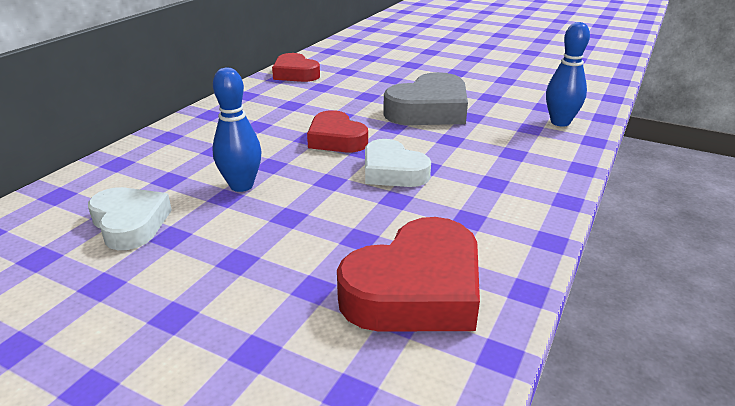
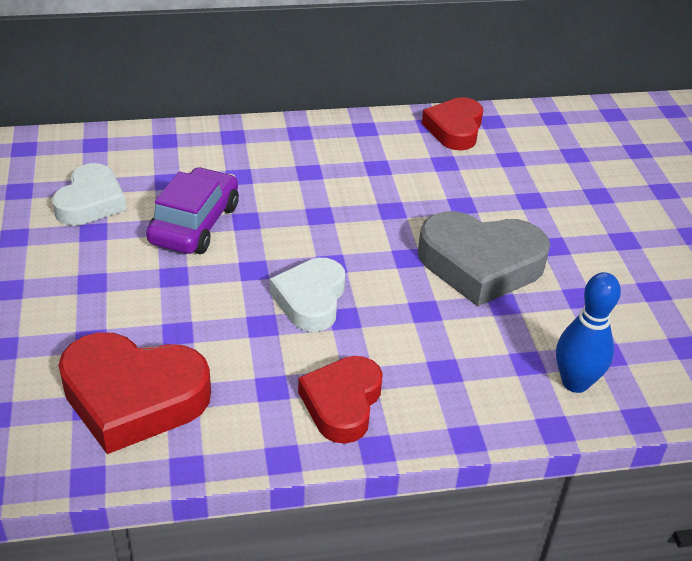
camera: 50 degrees right, 10 degrees up
(241, 186) = (195, 224): blue bowling pin -> purple car
(336, 139) = (336, 233): red heart -> red heart (342, 403)

